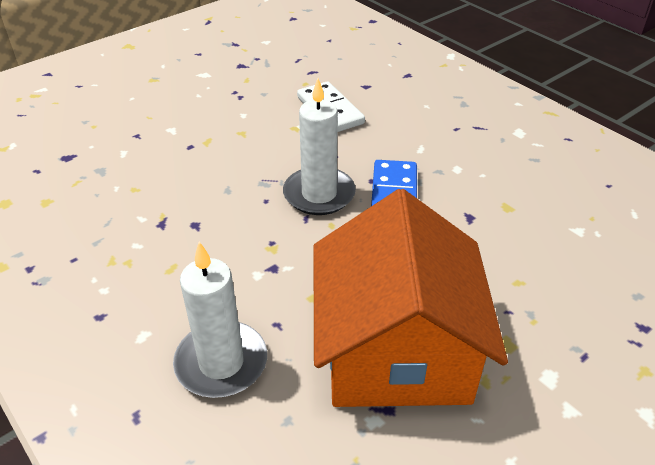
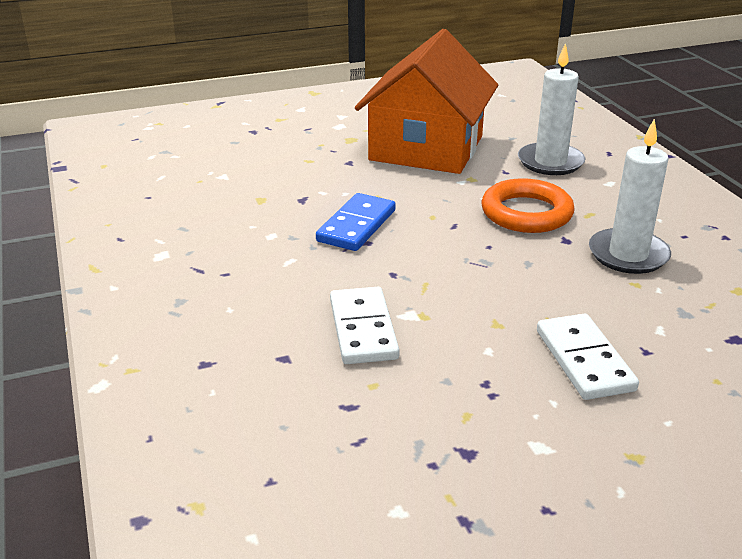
camera: 160 degrees left, 10 degrees down
(180, 120) = (584, 360): none -> white domino
(238, 252) = (526, 213): none -> orange ring
(319, 194) = (431, 240): white candle -> white candle (628, 255)

